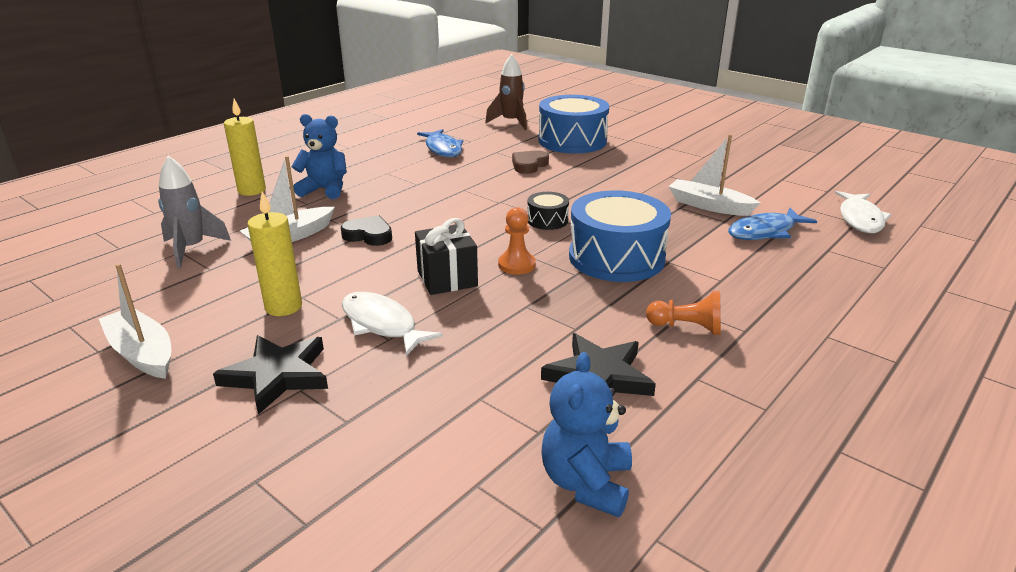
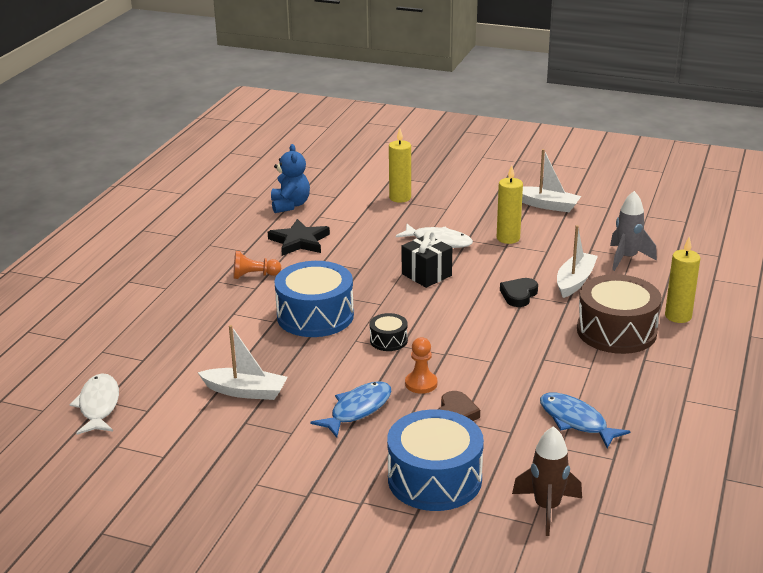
camera: 160 degrees right, 0 degrees up
(277, 376) = (464, 210): black star -> none
(325, 190) = (616, 331): blue teddy bear -> brown drum
(352, 442) = (400, 198): none -> yellow candle
(368, 235) = (519, 295): black heart -> black heart turned 120 degrees clockwise
(516, 265) = (386, 294): orange pawn -> orange pawn (421, 384)
(765, 232) = (194, 368): blue fish -> blue fish (357, 409)

